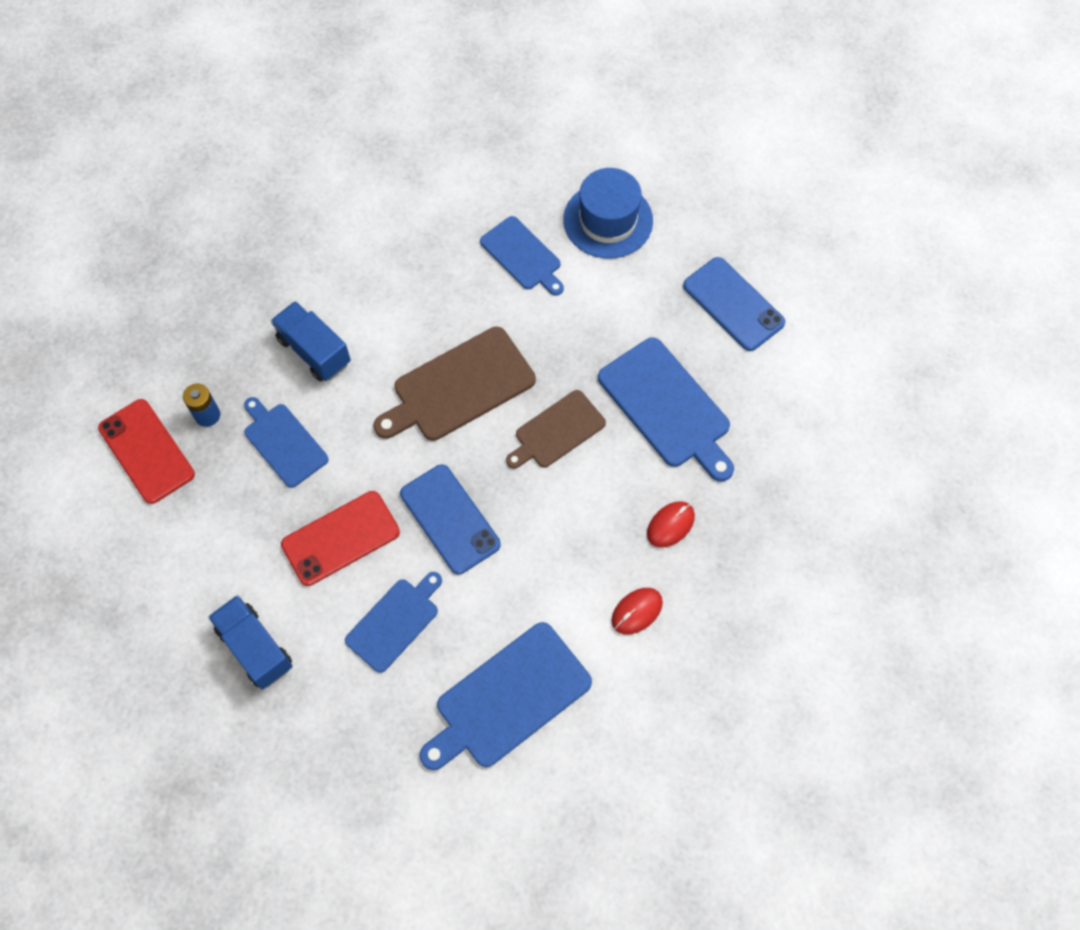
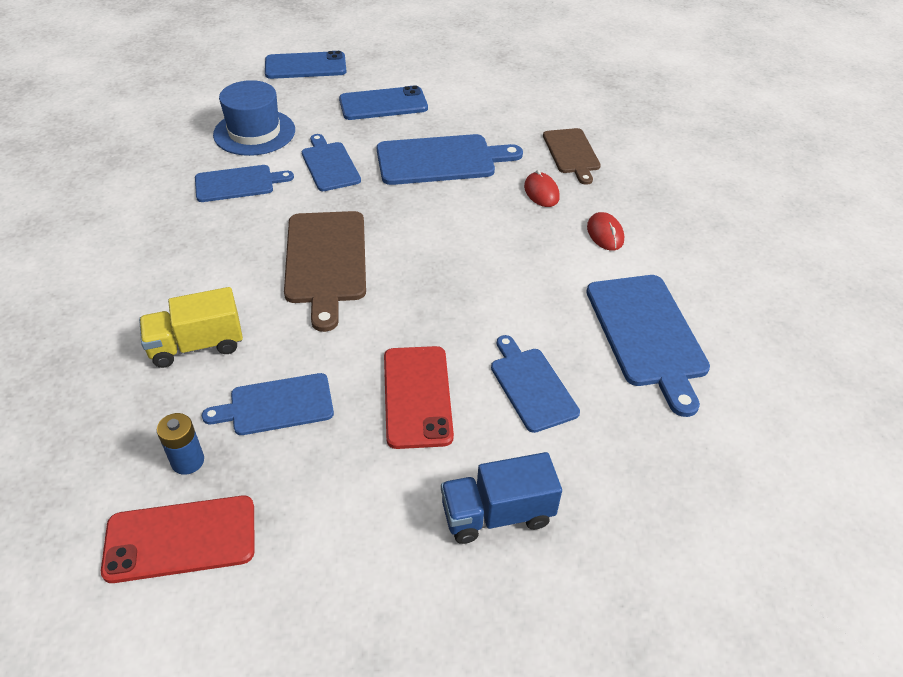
camera: 65 degrees left, 20 degrees down
(314, 351) = (197, 345): blue truck -> yellow truck
(450, 519) = (451, 312): blue phone -> blue phone (305, 66)
(557, 431) = (416, 221): brown cutting board -> brown cutting board (572, 153)
(597, 313) = (329, 165): none -> blue cutting board

